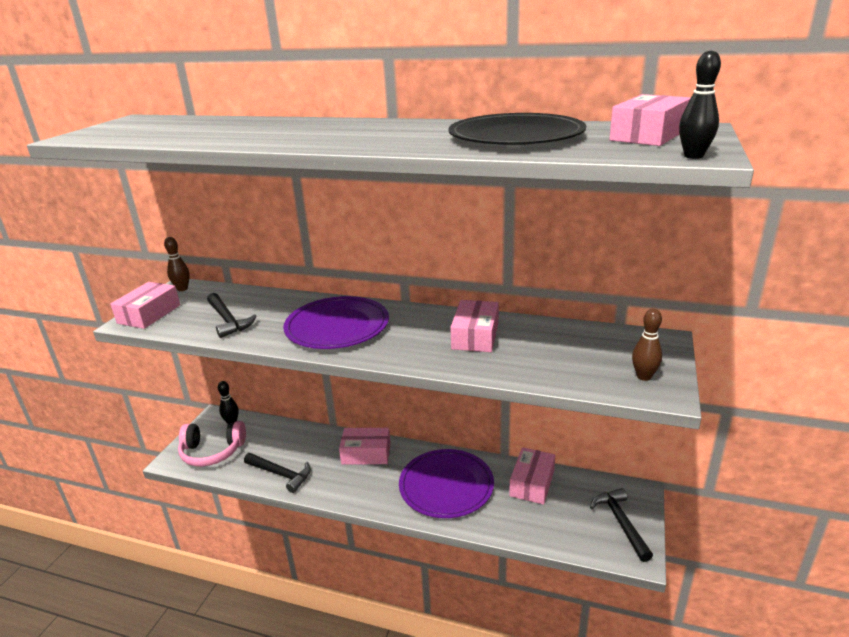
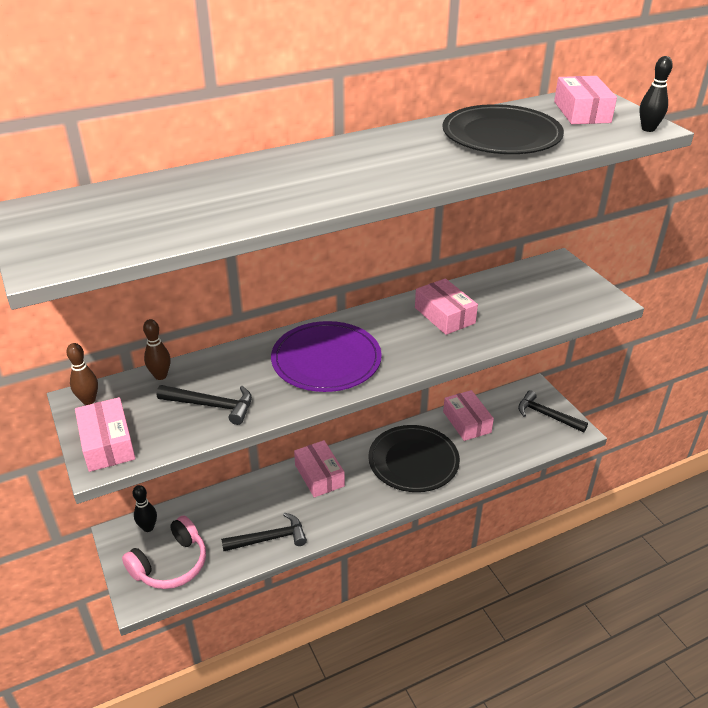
camera: 45 degrees left, 10 degrees up
(366, 453) = (319, 475): pink box -> pink box turned 75 degrees counterclockwise
(446, 486) = (413, 461): purple plate -> black plate
(644, 376) = (585, 295): brown bowling pin -> brown bowling pin (160, 376)

